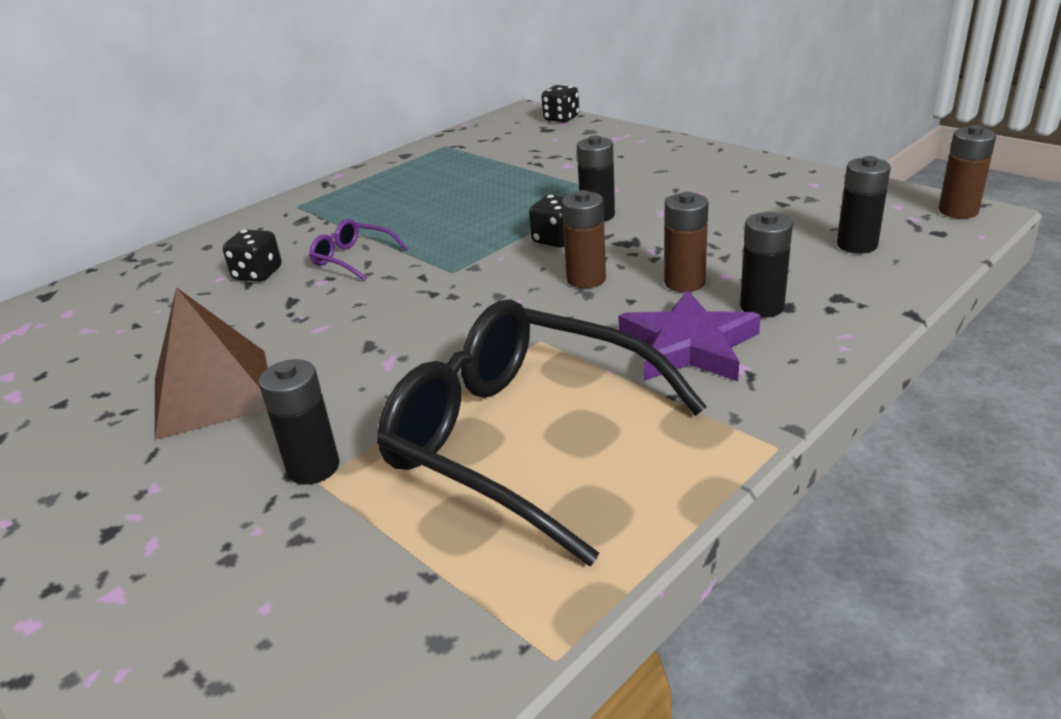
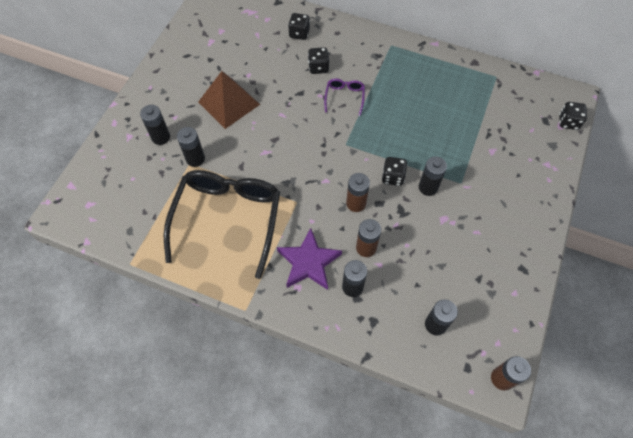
camera: 65 degrees right, 30 degrees up
(155, 282) = (299, 33): none -> black dice
(187, 523) = (161, 137): none -> black battery

